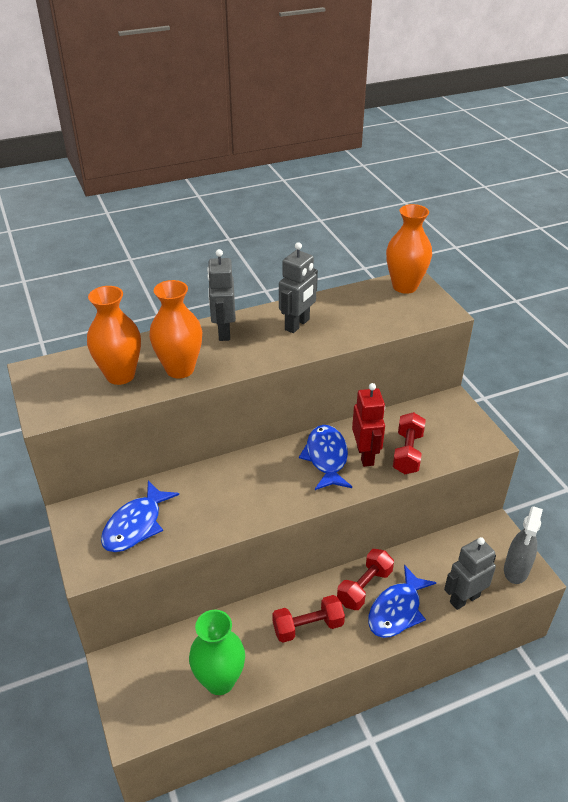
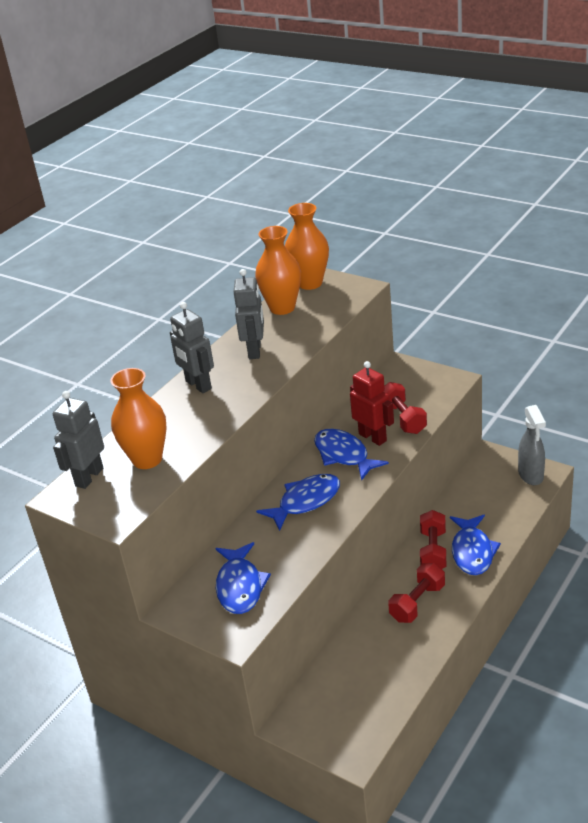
camera: 30 degrees left, 5 degrees down
(180, 369) = (195, 429): orange vase -> orange vase (282, 308)
(219, 681) = (387, 680): green vase -> none
(256, 481) = (305, 501): none -> blue fish
(464, 599) = (512, 515): grey robot -> grey robot (89, 477)

